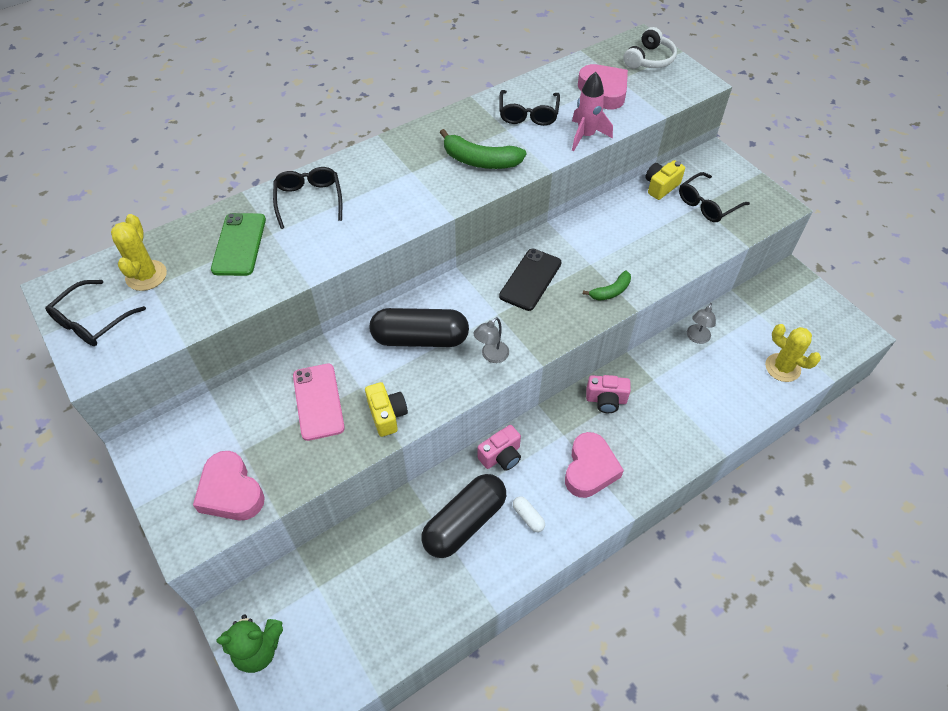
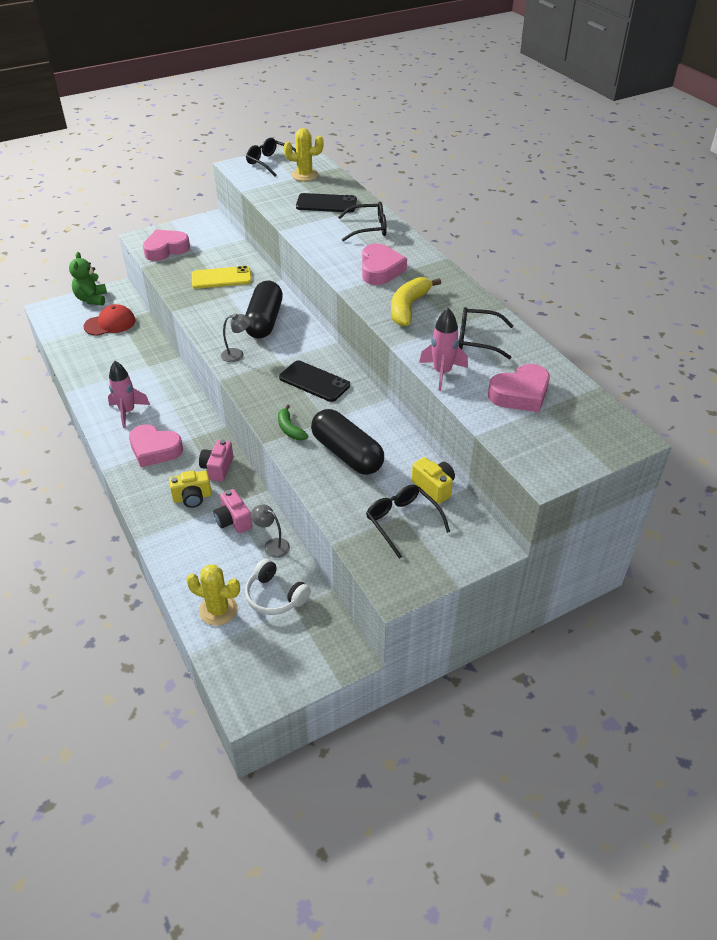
camera: 95 degrees right, 10 degrees down
(239, 244) = (326, 204): green phone -> black phone
(318, 401) = (221, 278): pink phone -> yellow phone
(329, 598) = (110, 323): none -> red cap
(387, 415) = (200, 305): yellow camera -> yellow camera (192, 497)
(406, 185) = (380, 270): none -> pink heart
(464, 522) = (137, 381): black capsule -> black capsule (347, 454)
(480, 161) = (408, 307): green banana -> yellow banana
(491, 356) = (237, 354): grey lamp -> grey lamp turned 120 degrees clockwise
(501, 456) = (184, 402): pink camera -> pink camera (233, 521)
(528, 517) = (128, 412): white capsule -> pink rocket
(649, 59) = (588, 438): white headphones -> white headphones (275, 596)
(782, 368) = (218, 610): yellow cactus -> yellow cactus turned 60 degrees clockwise

